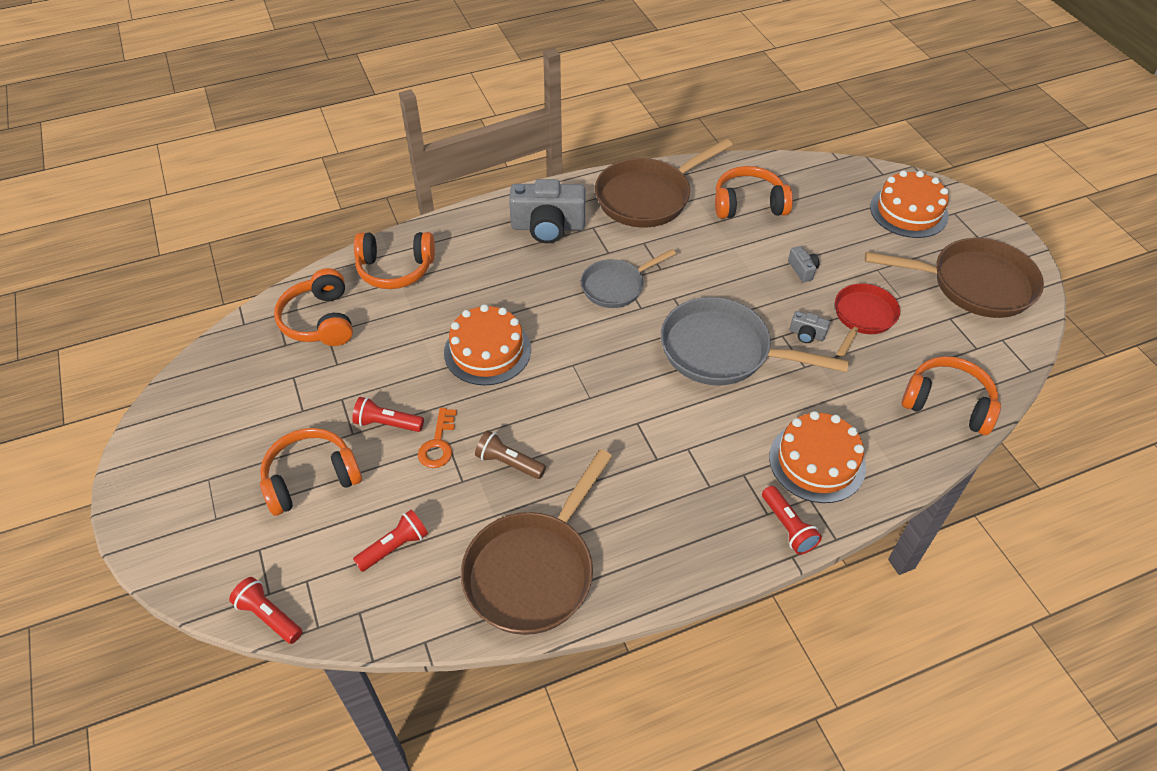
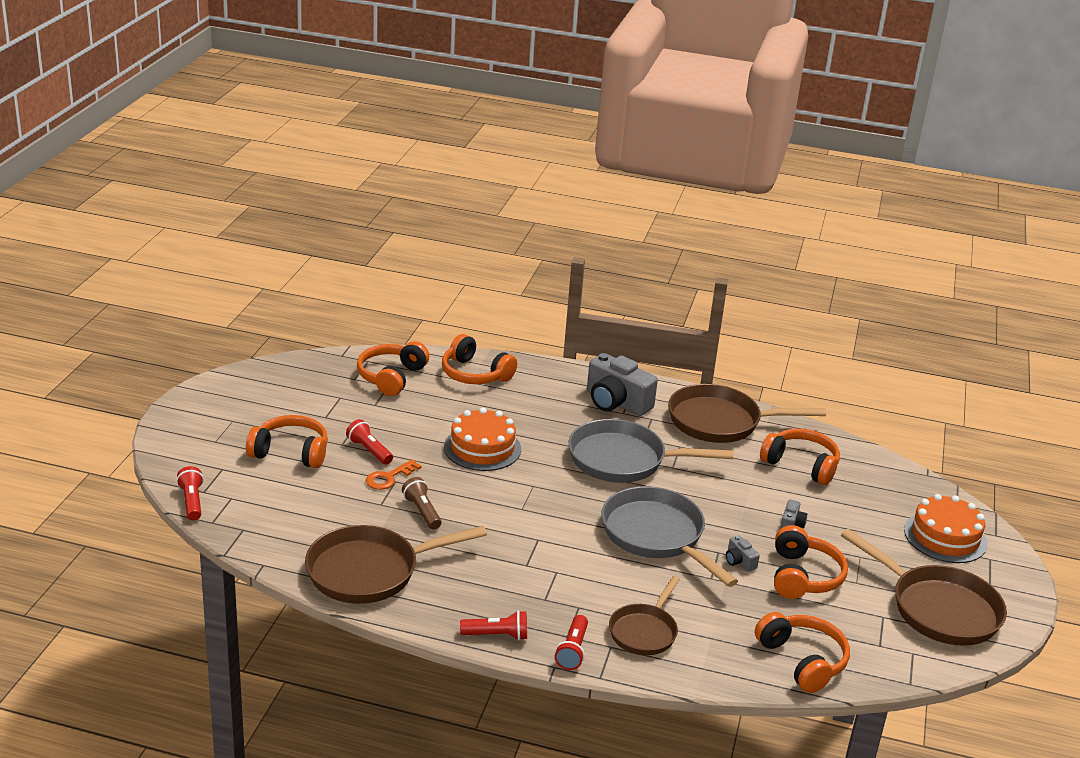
camera: 35 degrees right, 20 degrees down
(394, 547) = (300, 511): red flashlight -> red flashlight (497, 635)
(616, 286) = (623, 460): grey pan -> grey pan, size x1.64
(817, 462) = (644, 631): orange cake -> brown pan
(862, 317) = (803, 576): red pan -> orange headphones

